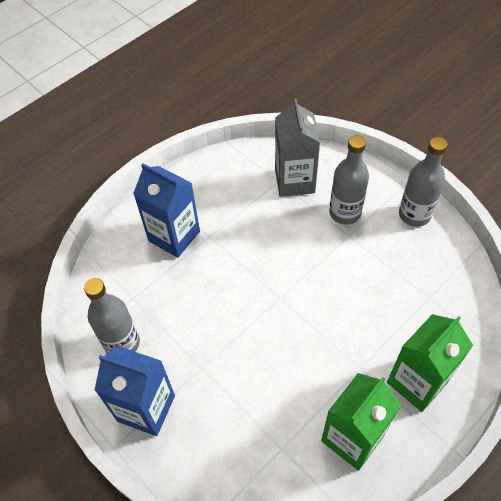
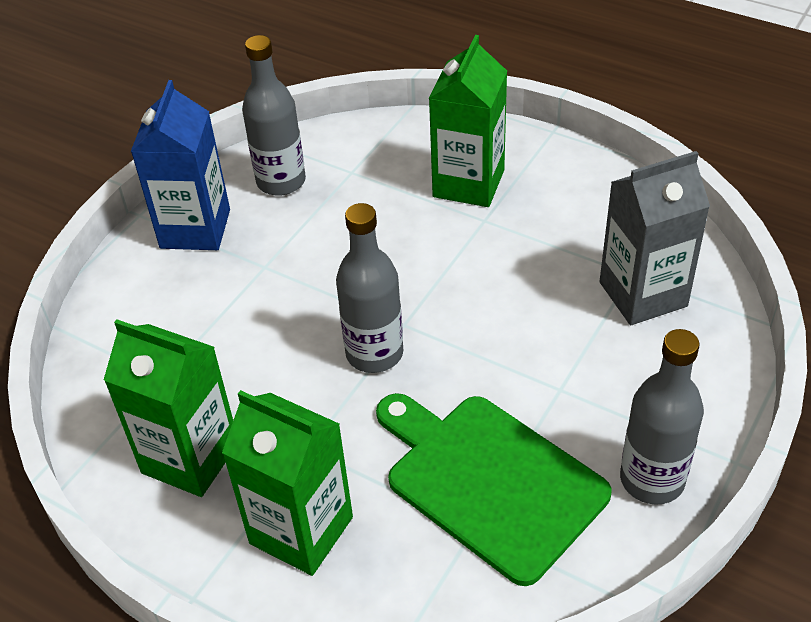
camera: 75 degrees right, 10 degrees down
(174, 236) = (468, 183): blue carton -> green carton
(345, 213) = (607, 374): grey bottle -> grey bottle (374, 353)
(401, 283) = (489, 481): none -> green cutting board

